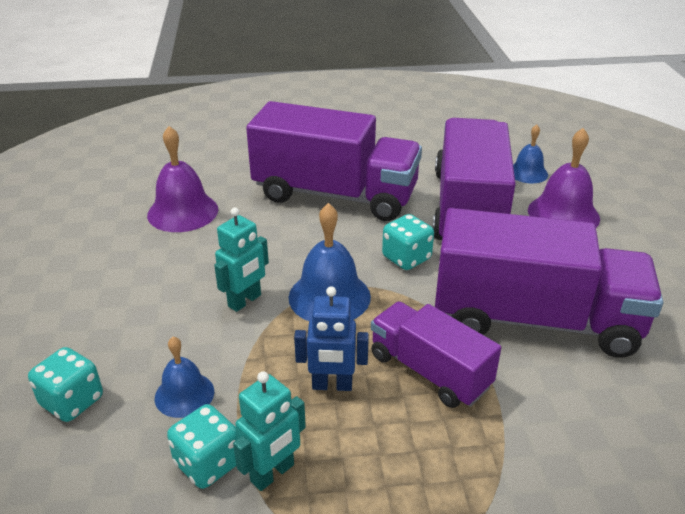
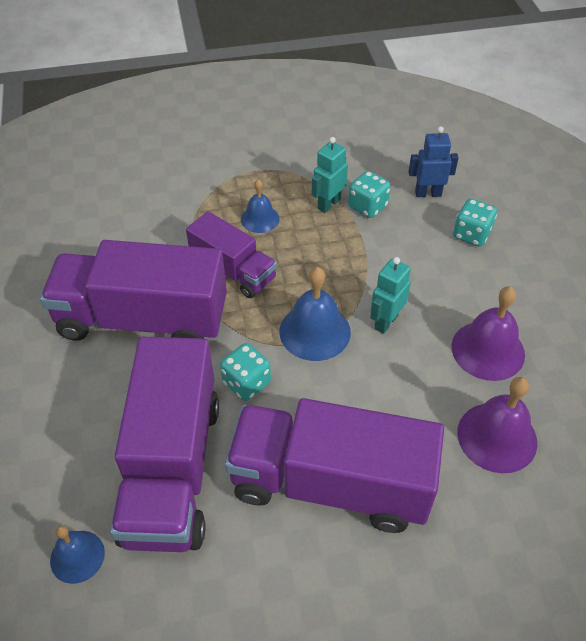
camera: 175 degrees right, 15 degrees up
(184, 394) = (400, 243): blue bell -> blue bell (260, 219)
(332, 385) = (301, 256): blue robot -> blue robot (428, 193)
(563, 214) = (63, 467): purple bell -> purple bell (488, 350)

